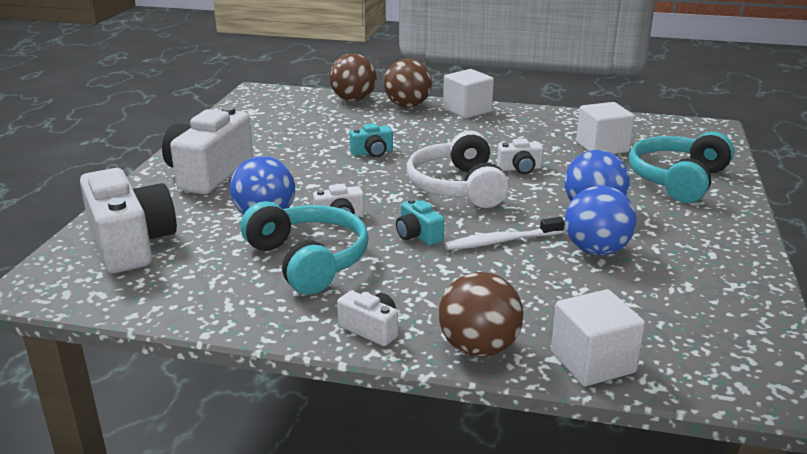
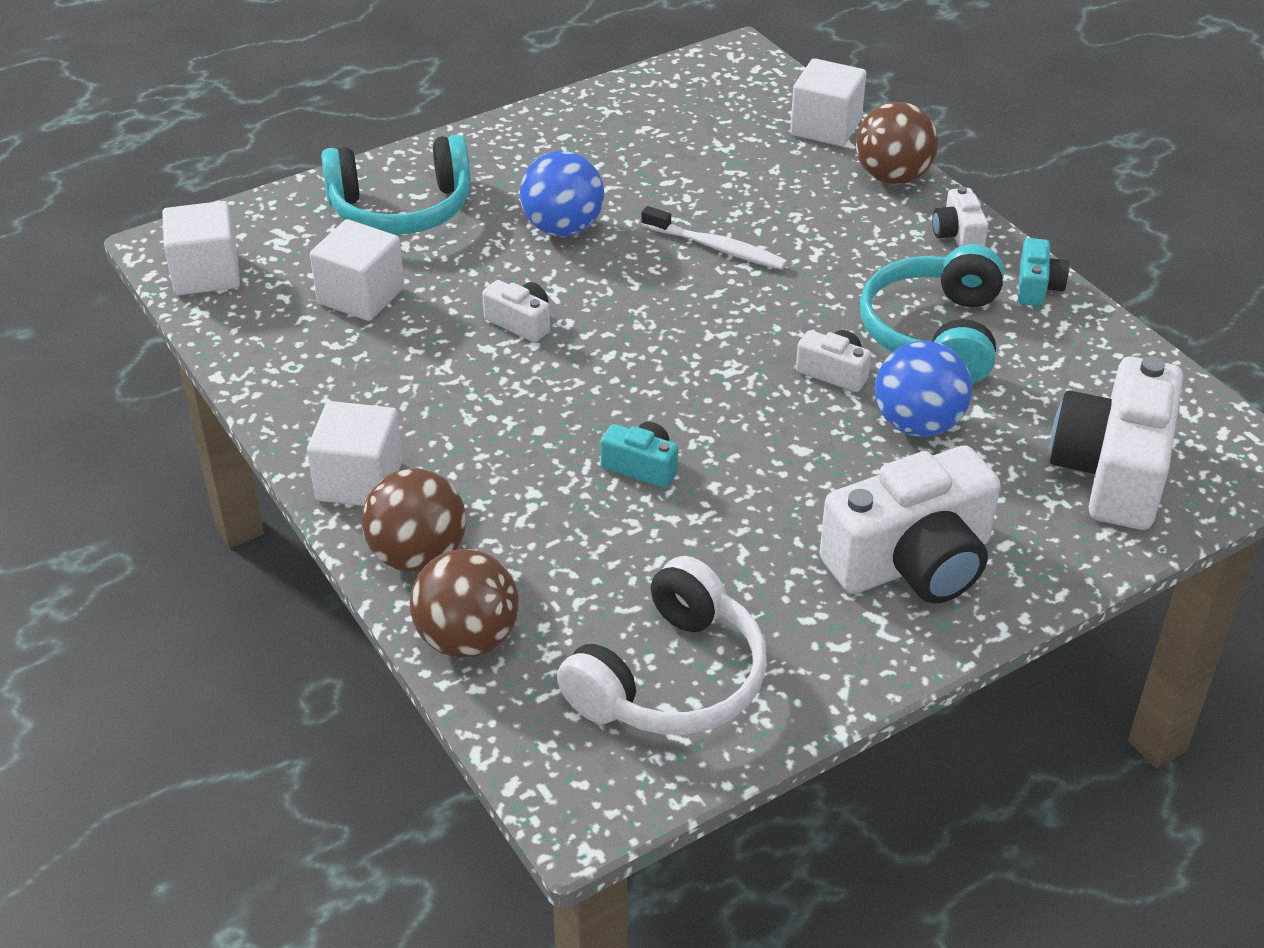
camera: 135 degrees left, 15 degrees up
(418, 235) = (785, 300): turquoise camera -> turquoise camera (1037, 287)
(457, 187) = (639, 338): white headphones -> white headphones (671, 679)
(596, 250) = (650, 192): blue ball -> none
(672, 127) = (206, 274): none -> white cube

